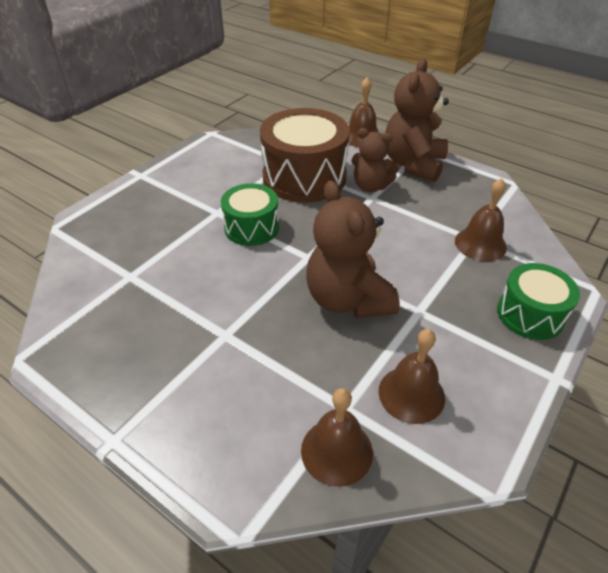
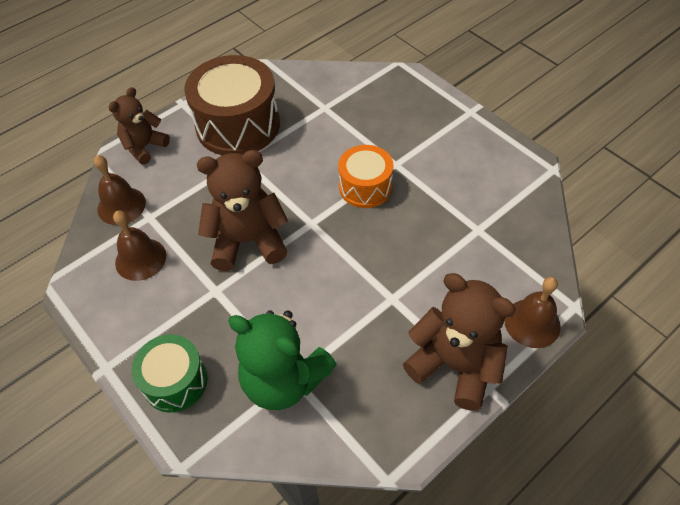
camera: 105 degrees right, 10 degrees up
(251, 227) = (365, 187): green drum -> orange drum
(304, 177) = (444, 242): brown drum -> brown drum (238, 125)
(370, 186) = (414, 303): brown teddy bear -> brown teddy bear (144, 147)
(480, 244) = (284, 380): brown bell -> green teddy bear

